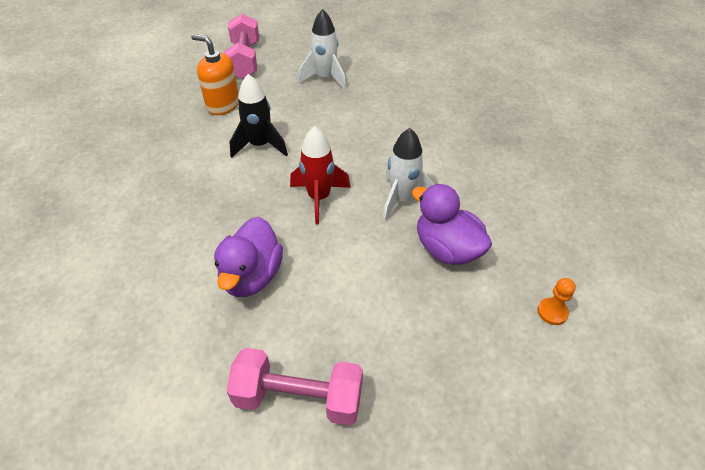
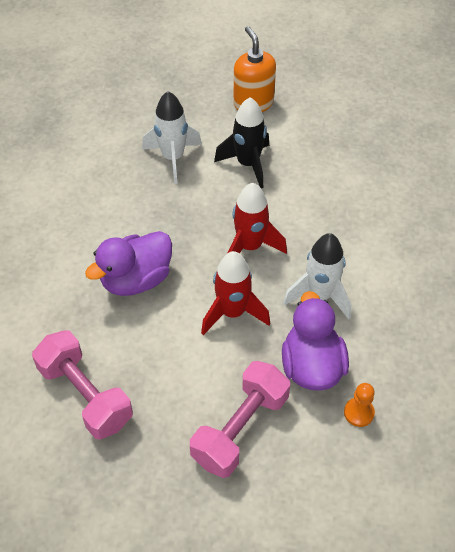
camera: 40 degrees right, 5 degrees up
(244, 60) = (316, 63): pink dumbbell -> pink dumbbell (240, 429)
(325, 78) = (374, 126): white rocket -> white rocket (173, 158)
(354, 250) = (233, 312): none -> red rocket
(552, 312) = (343, 483): orange pawn -> orange pawn (358, 413)

